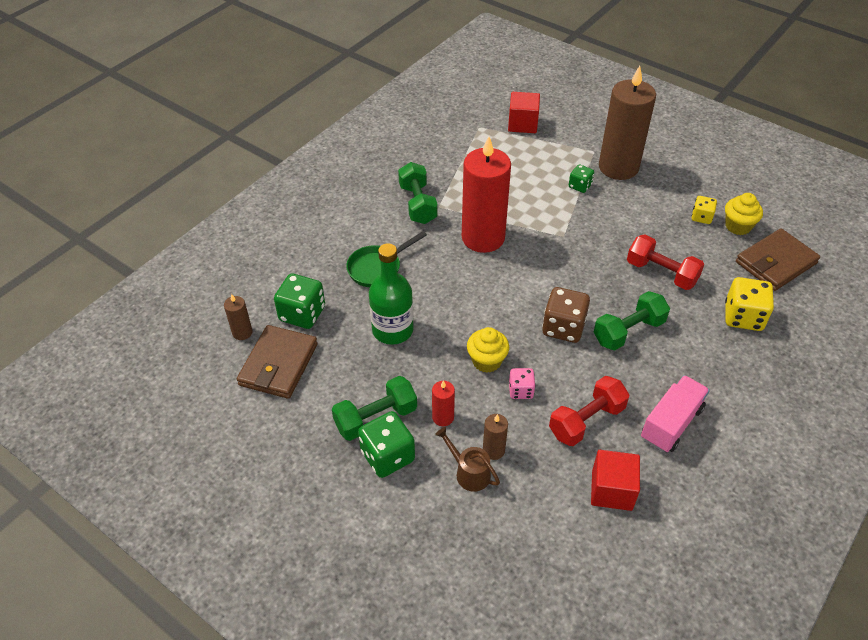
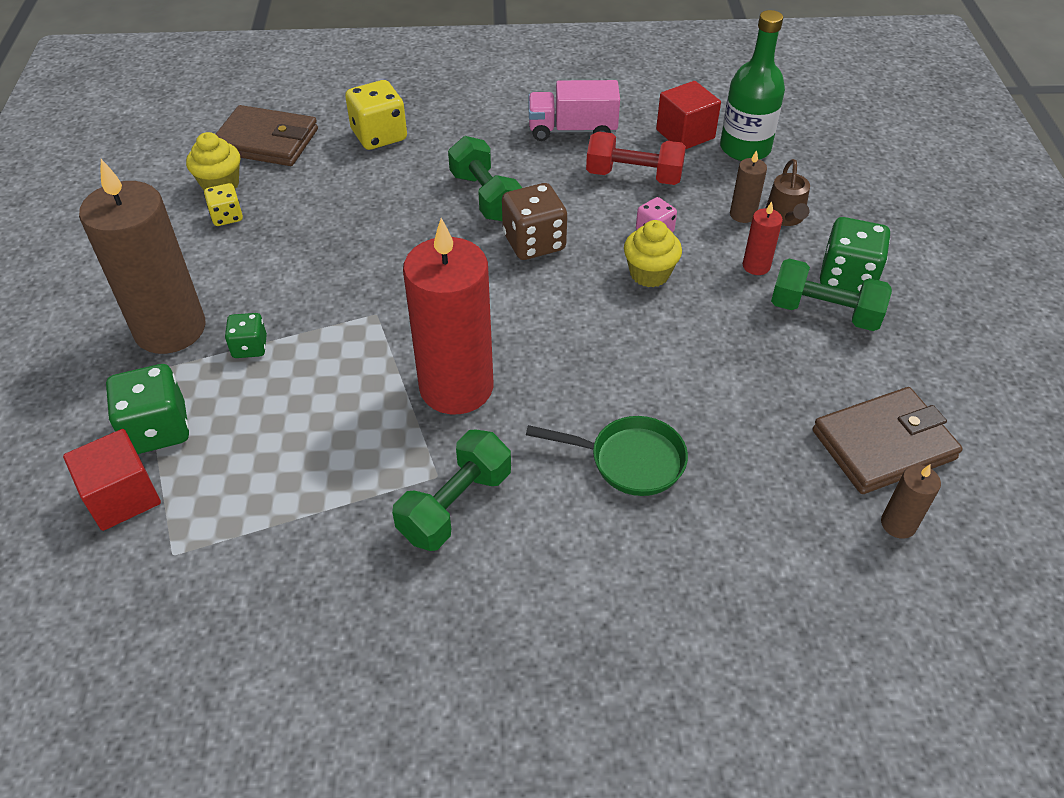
camera: 130 degrees left, 0 degrees up
(302, 314) = (793, 483): green dice -> green dice (157, 429)
(392, 330) = (705, 375): green bottle -> green bottle (745, 148)
(628, 331) = (485, 197): green dumbbell -> green dumbbell turned 45 degrees clockwise
(661, 273) = (366, 209): red dumbbell -> none

